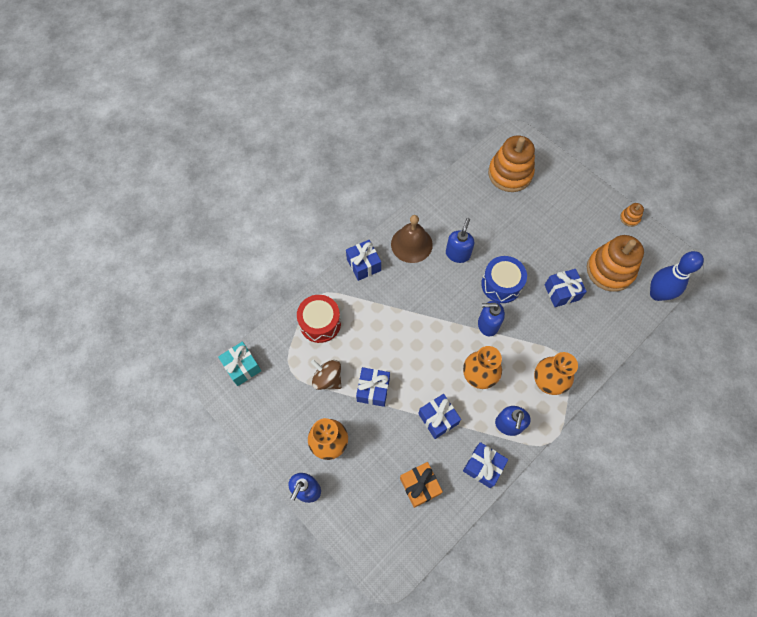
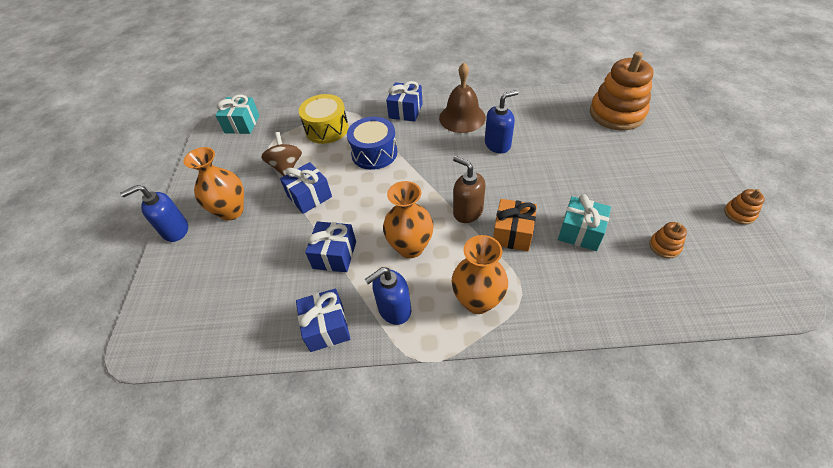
camera: 45 degrees right, 15 degrees down
(320, 323) = (327, 129): red drum -> yellow drum
(419, 486) = (254, 297): orange gift -> orange gift (512, 233)
(487, 324) = (467, 212): blue soap dispenser -> brown soap dispenser
(501, 284) = (517, 189): blue drum -> blue drum (374, 153)
(562, 292) = (580, 232): blue gift -> turquoise gift
(610, 270) = (664, 246): orange stacking toy -> orange stacking toy, size x0.43
(657, 294) = (715, 306): blue bowling pin -> none

